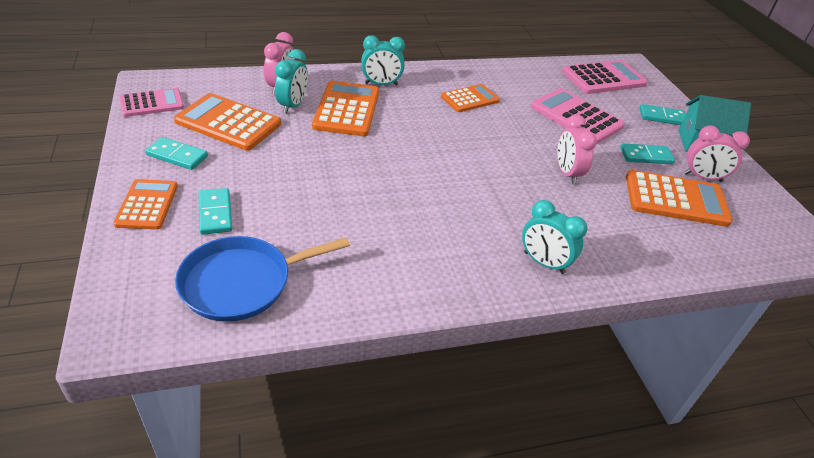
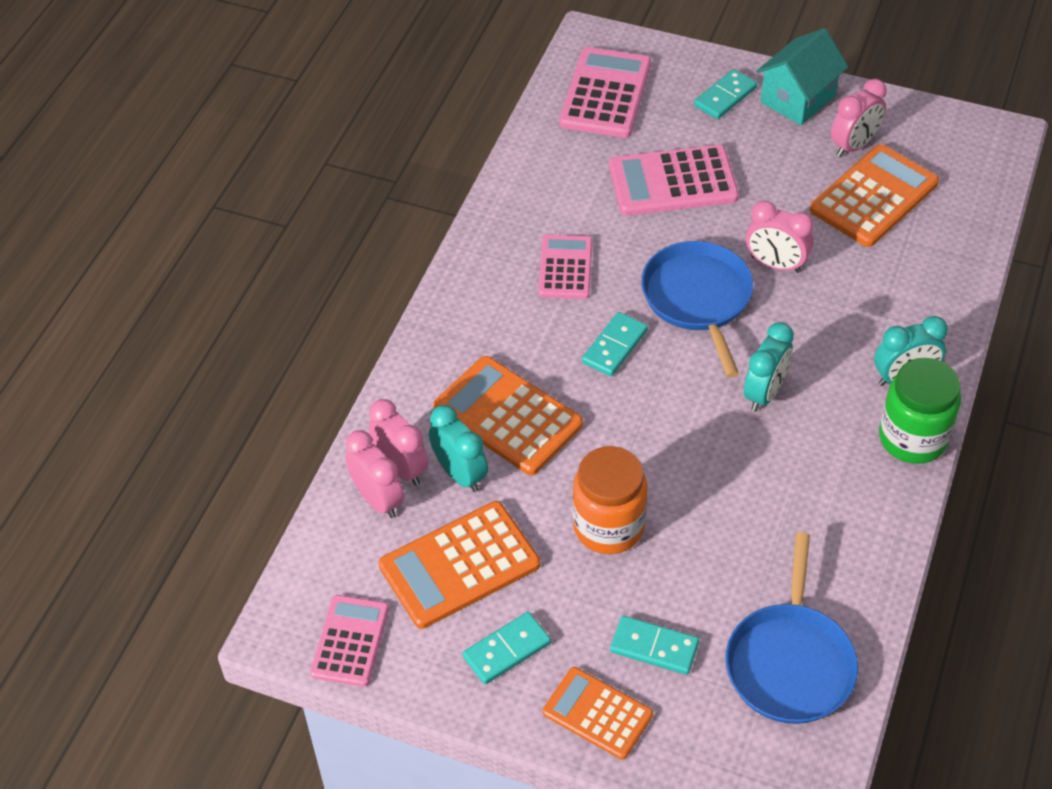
camera: 50 degrees left, 10 degrees up
(254, 86) = (378, 499): none -> pink clock
(298, 167) = (608, 526): none -> orange jar
(381, 84) = (467, 347): turquoise clock -> turquoise clock (764, 393)
(470, 99) = (565, 267): orange calculator -> pink calculator
(496, 285) = (912, 438): none -> green jar
(503, 151) = (698, 299): none -> blue pan
(646, 156) = (788, 168): turquoise domino -> turquoise domino (615, 346)

